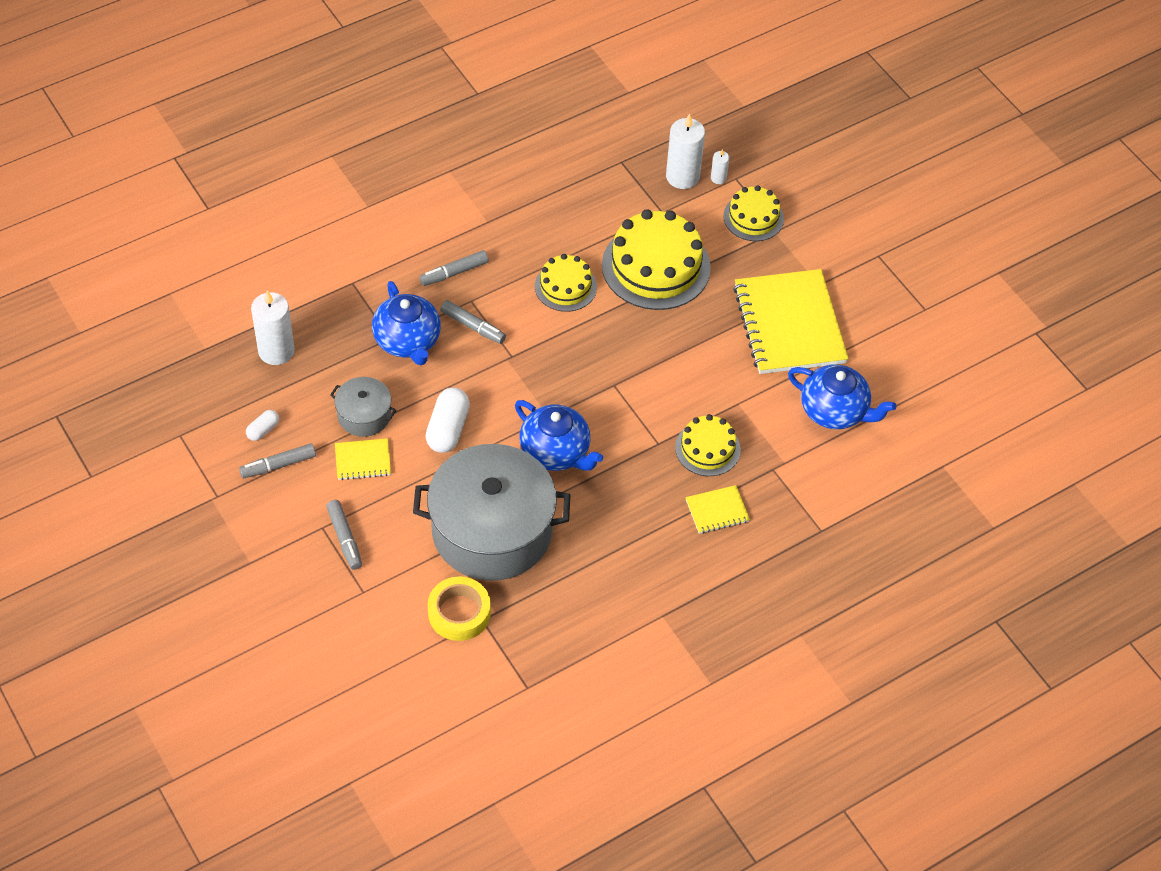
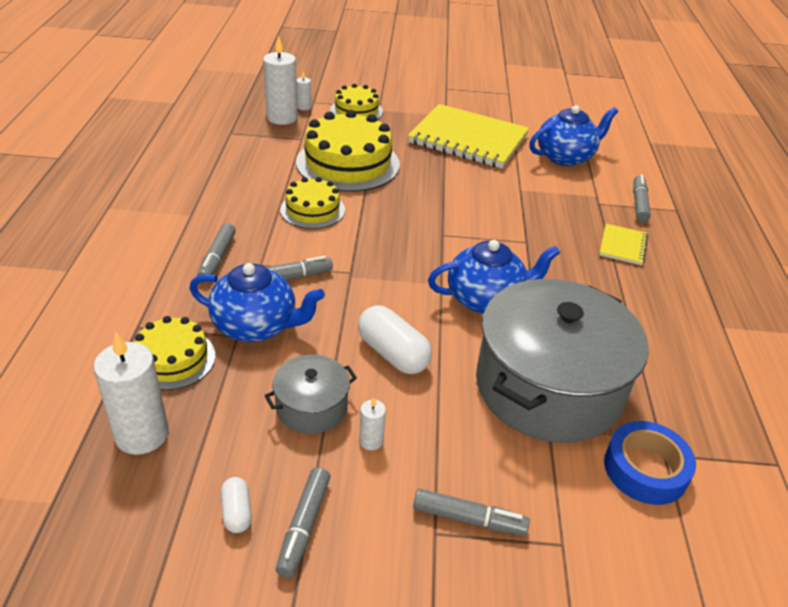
camera: 55 degrees left, 15 degrees down
(363, 460) = (371, 441): yellow notebook -> white candle
(459, 613) = (645, 469): yellow tape -> blue tape
(707, 448) = (553, 222): yellow cake -> yellow cake (173, 359)
(803, 498) = (639, 203): none -> grey marker

